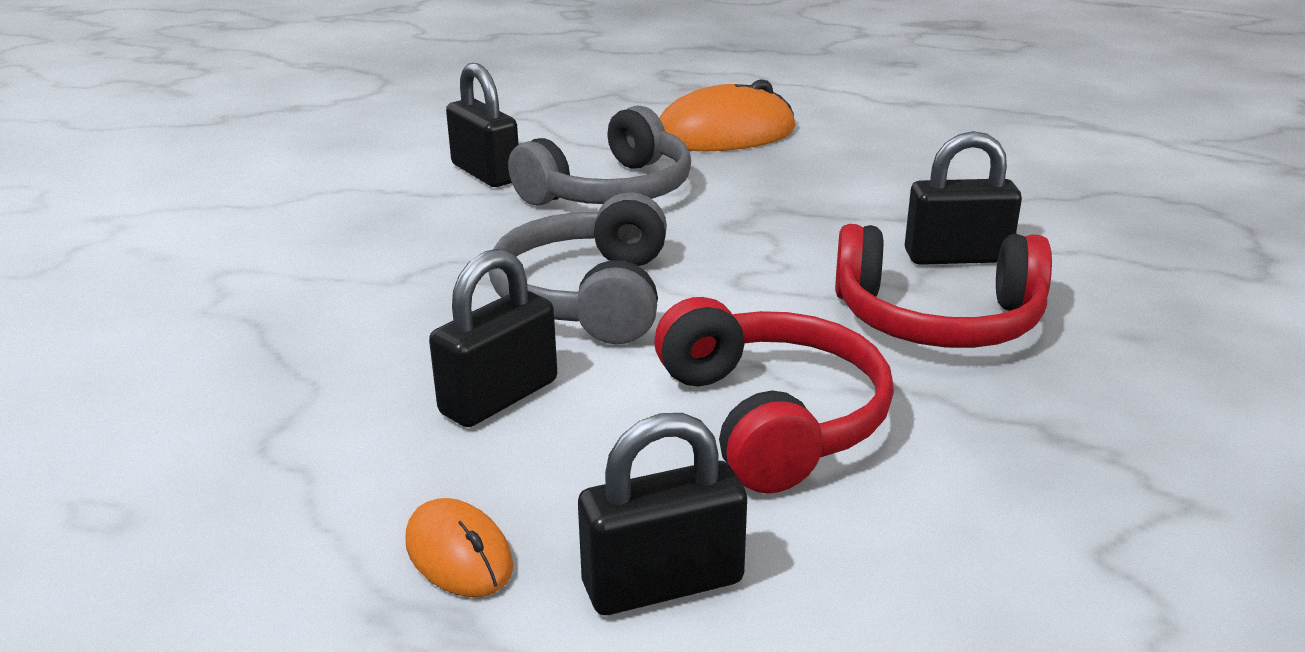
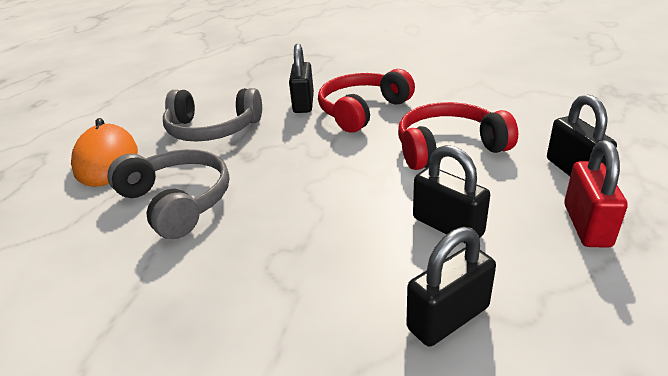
camera: 85 degrees left, 5 degrees up
(459, 554) = (586, 225): orange mouse -> red padlock
(485, 173) = (106, 267): black padlock -> black padlock (448, 318)
(587, 296) = (330, 203): grey headphones -> grey headphones (212, 129)
(937, 320) = (362, 110): red headphones -> red headphones turned 150 degrees counterclockwise

